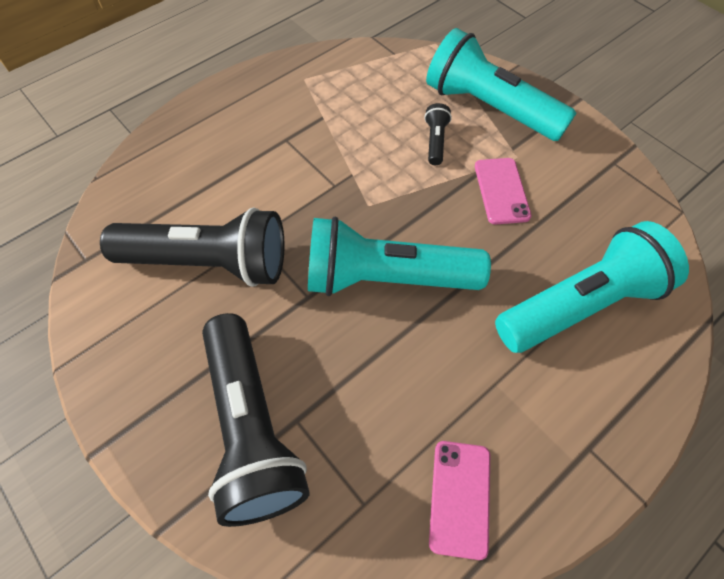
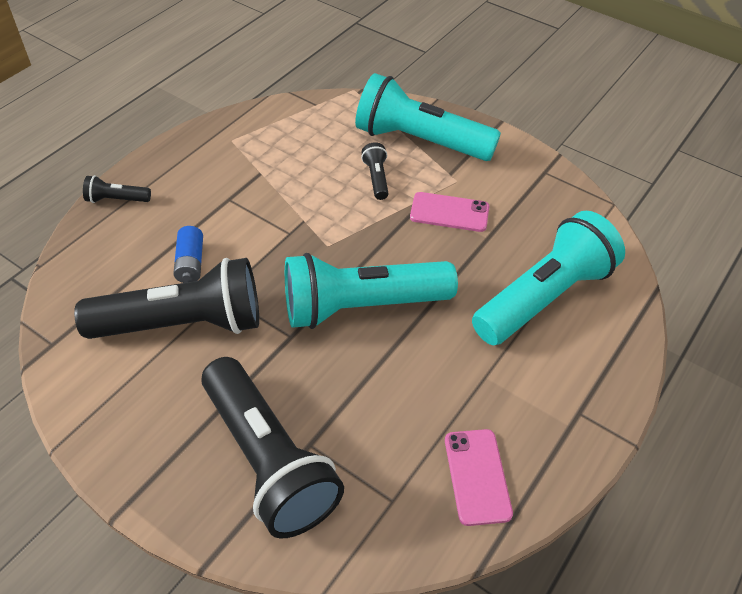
camera: 15 degrees left, 10 degrees down
(182, 123) = (117, 199): none -> black flashlight
(232, 200) = (190, 263): none -> blue battery
(501, 191) = (449, 212): pink phone -> pink phone turned 60 degrees counterclockwise

